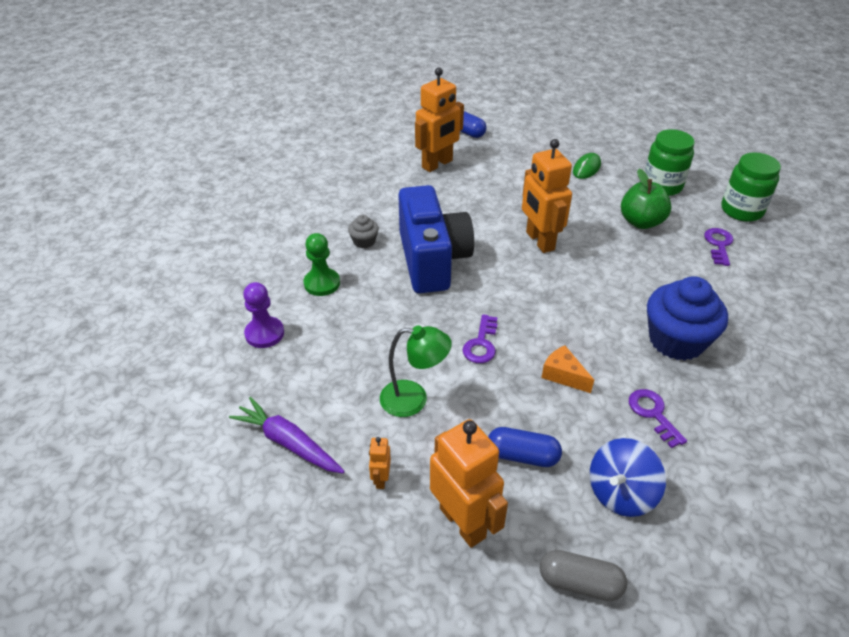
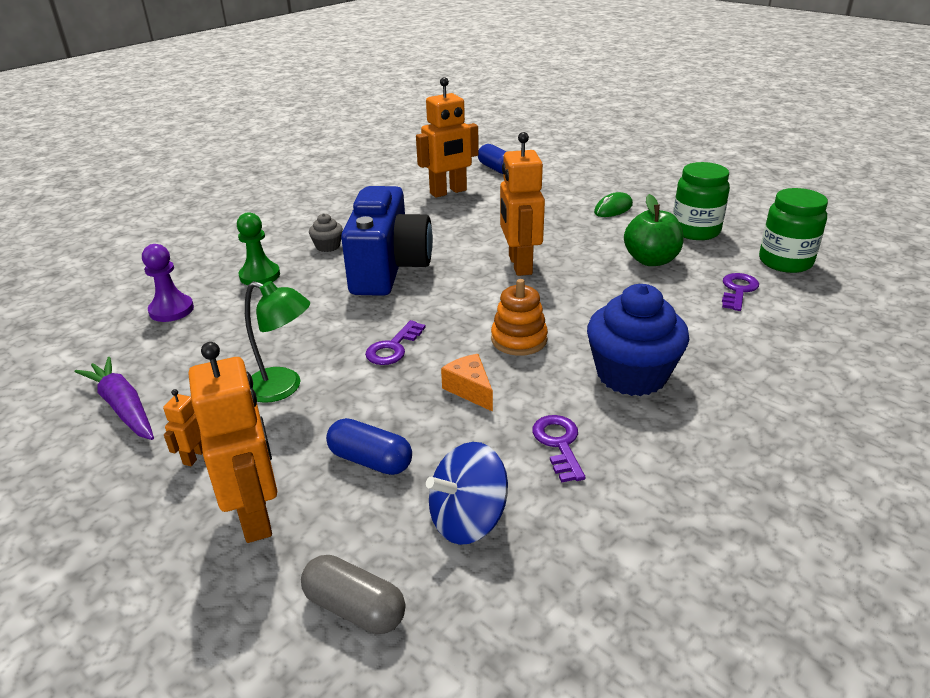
camera: 15 degrees right, 10 degrees down
(576, 320) = (519, 340): none -> orange stacking toy

